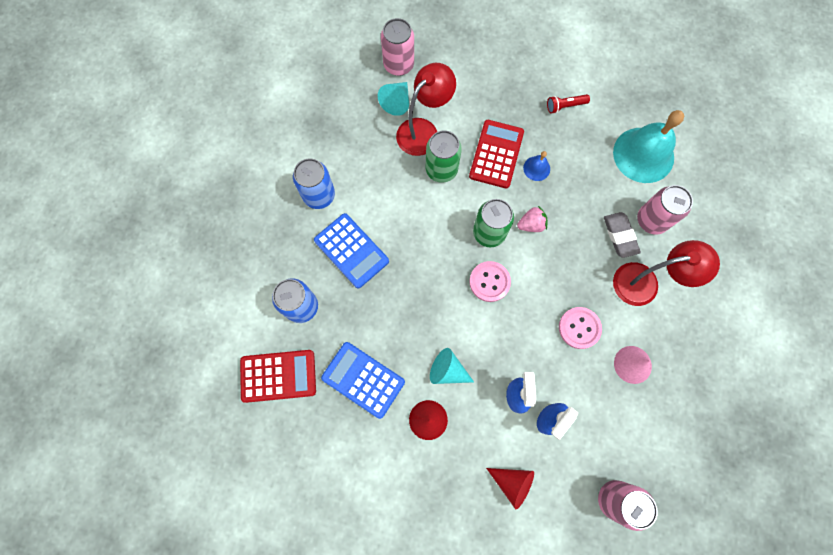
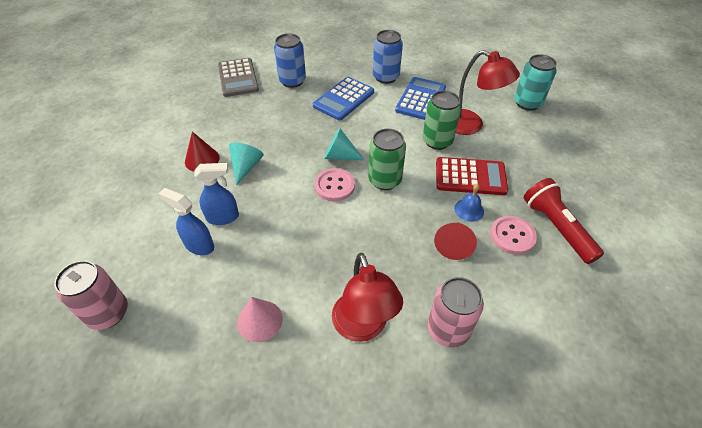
camera: 80 degrees right, 25 degrees down
(278, 376) = (238, 78): red calculator -> grey calculator
(363, 380) = (236, 119): blue calculator -> blue calculator (420, 99)
(397, 102) = (490, 106): turquoise cone -> turquoise cone (339, 156)
(398, 65) = (527, 103): pink can -> turquoise can
(513, 483) = (139, 223): red cone -> red cone (453, 245)
(531, 224) = (403, 211): pink strawberry -> none
(565, 106) = (556, 227): red flashlight -> red flashlight, size x1.85
(579, 328) = (297, 263): pink button -> pink button (512, 236)
(620, 236) = (416, 295): grey eraser -> none
(643, 155) = (534, 314): turquoise bell -> none

